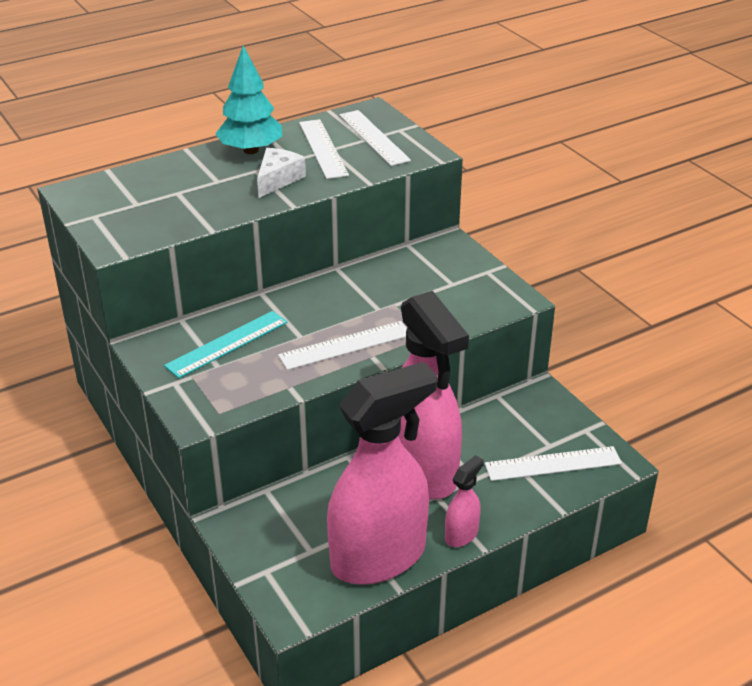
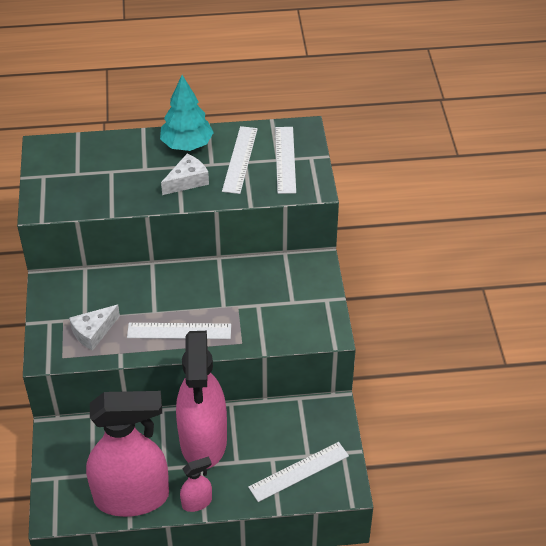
camera: 25 degrees right, 10 degrees up
(227, 344) = (101, 301): turquoise ruler -> none
(240, 377) = (93, 332): none -> white cheese
(553, 464) = (299, 471): white ruler -> white ruler turned 45 degrees counterclockwise

